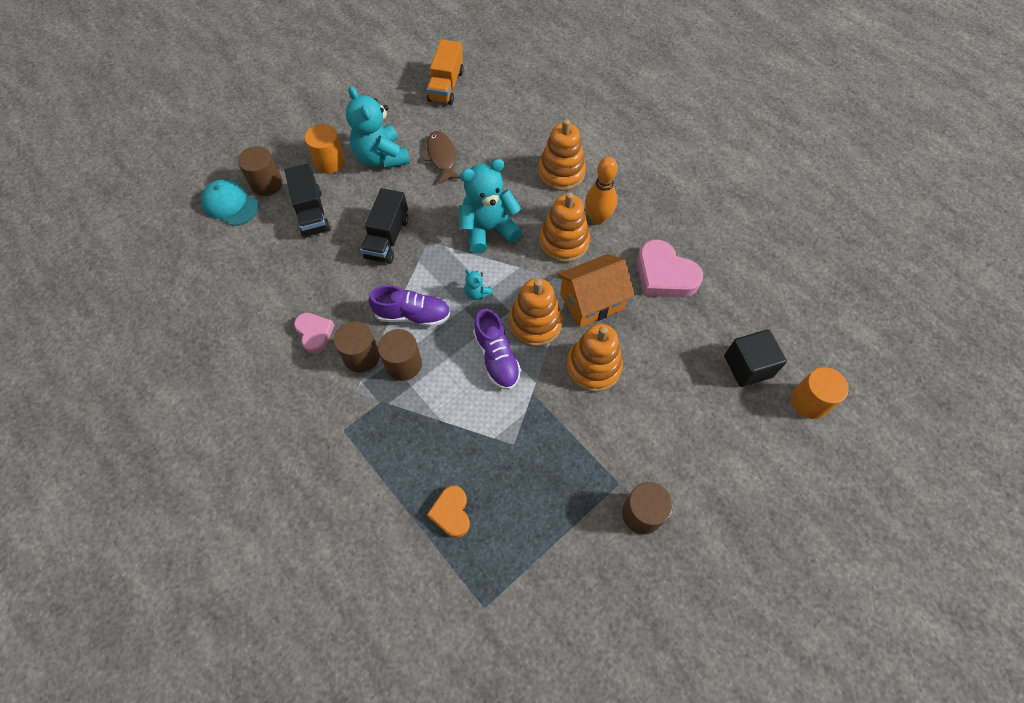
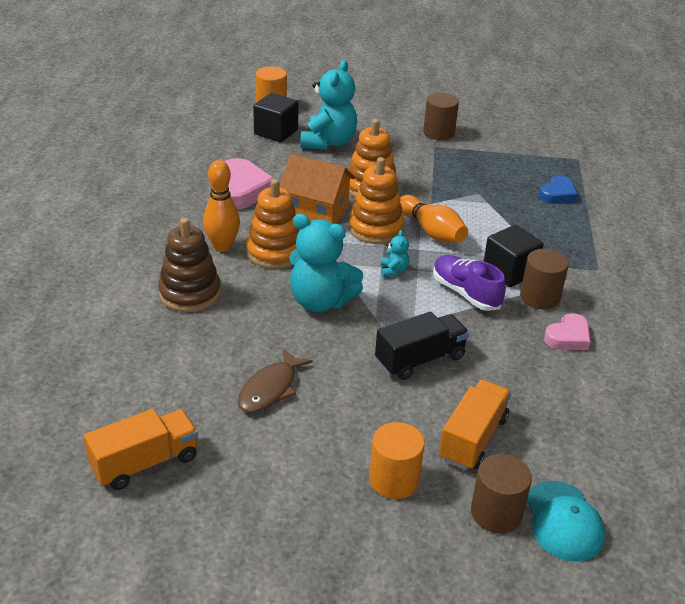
camera: 135 degrees left, 25 degrees down
(312, 213) = (473, 438): black truck -> orange truck
(314, 333) = (568, 337): pink heart -> pink heart turned 150 degrees counterclockwise
(381, 157) = (330, 438): turquoise teddy bear -> turquoise teddy bear (328, 142)
(403, 364) = (509, 272): brown cylinder -> black cube
(451, 513) = (557, 194): orange heart -> blue heart
(496, 358) = (431, 231): purple shoe -> orange bowling pin
(561, 173) = (190, 293): orange stacking toy -> brown stacking toy

